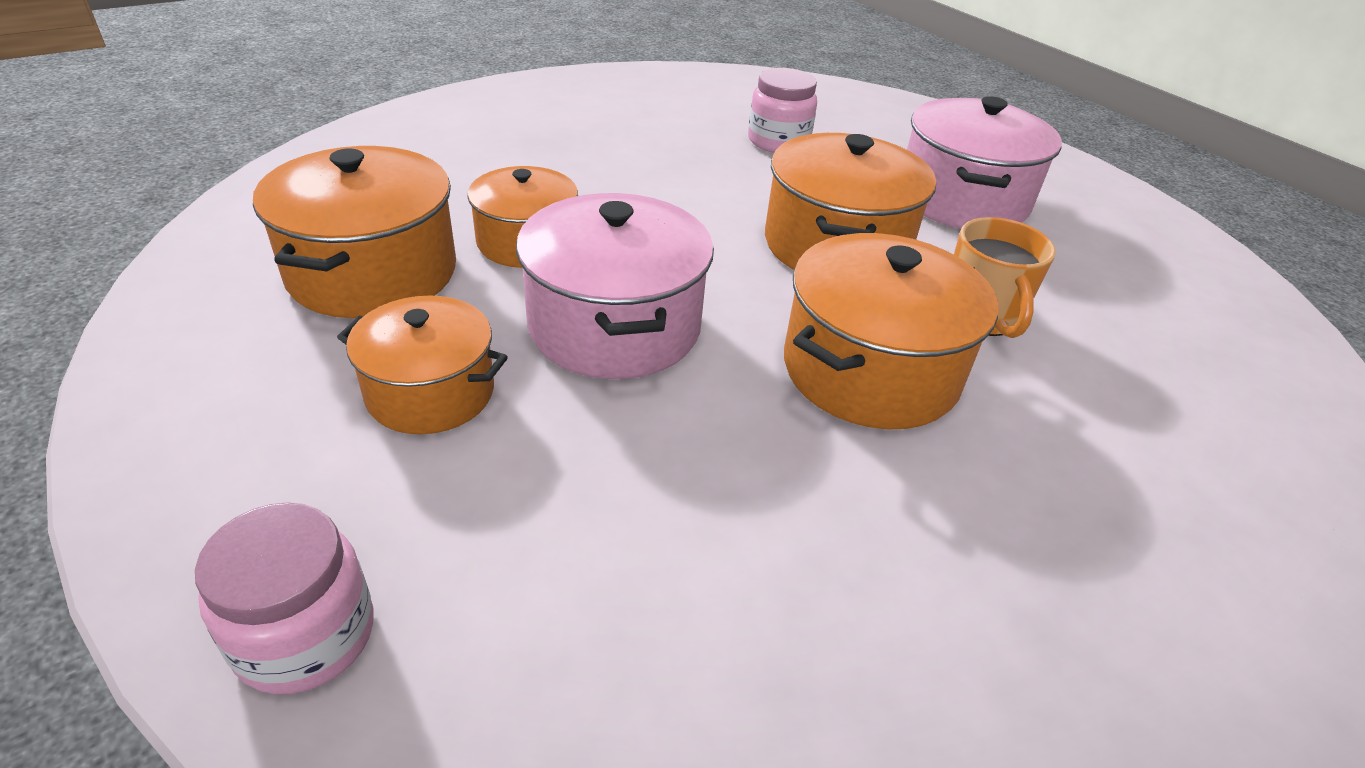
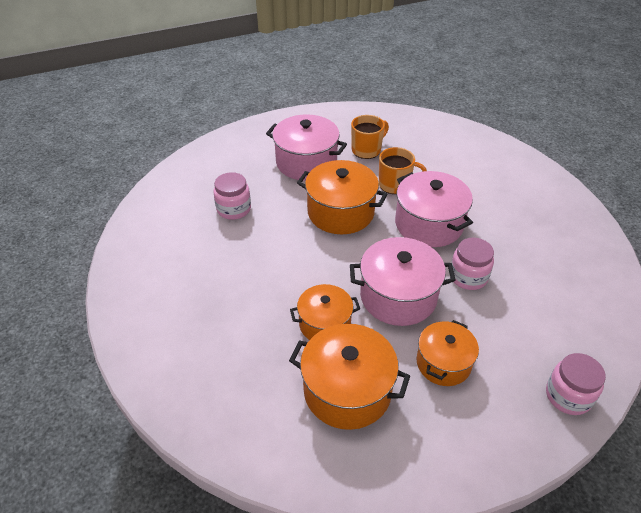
camera: 75 degrees left, 5 degrees up
(709, 439) = (468, 277): none -> pink jar
(870, 370) = (429, 224): orange pot -> pink pot
(1075, 271) = (367, 150): none -> orange mug

